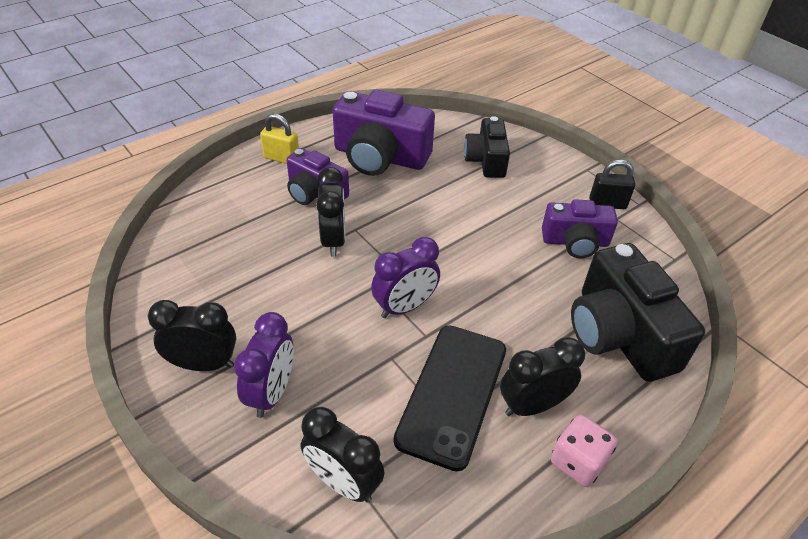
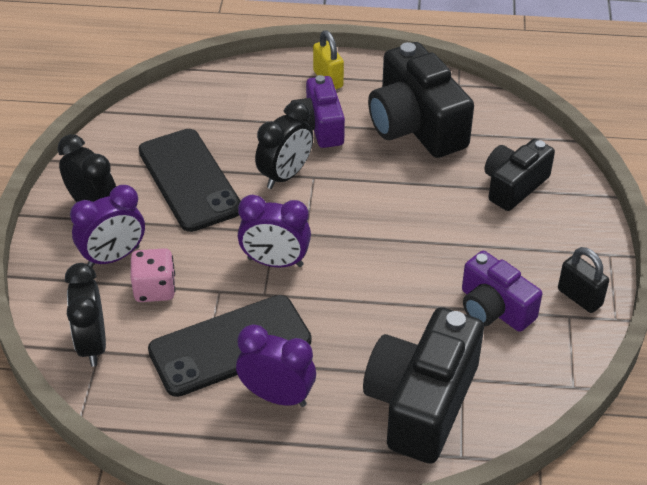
camera: 45 degrees right, 0 degrees up
(262, 289) = (189, 180): none -> black phone
(380, 157) = (415, 125): purple camera -> black camera
(532, 405) = (277, 396): black clock -> purple clock
(577, 461) = (258, 454): pink dice -> pink dice (155, 289)

